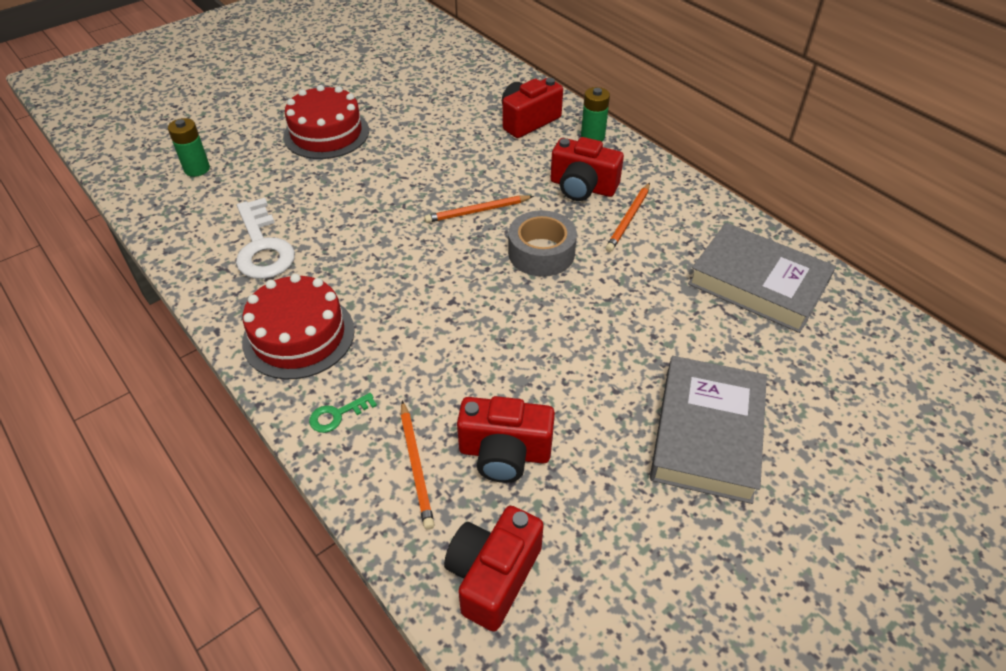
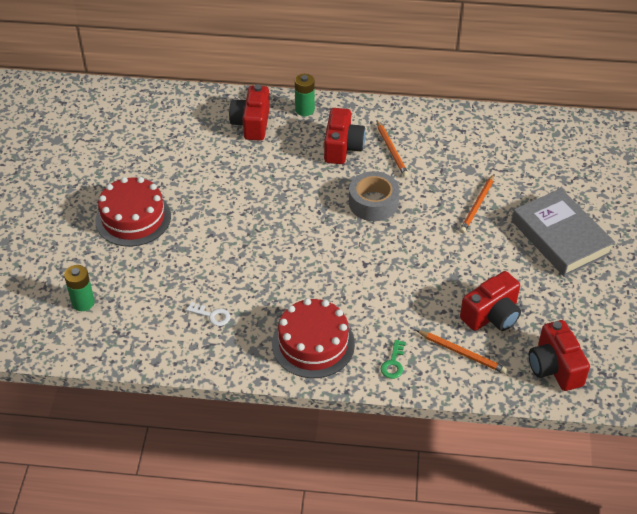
camera: 45 degrees left, 0 degrees up
(262, 247) = (212, 315): white key -> white key, size x0.47
(477, 211) = (305, 203): orange pencil -> orange pencil (477, 205)
(582, 187) = (342, 147): red camera -> red camera turned 60 degrees counterclockwise
(758, 283) = (495, 144): grey book -> none

